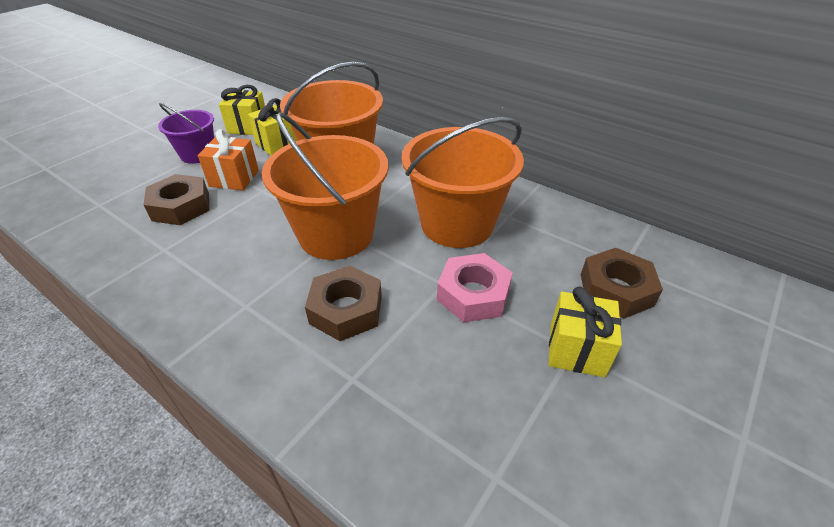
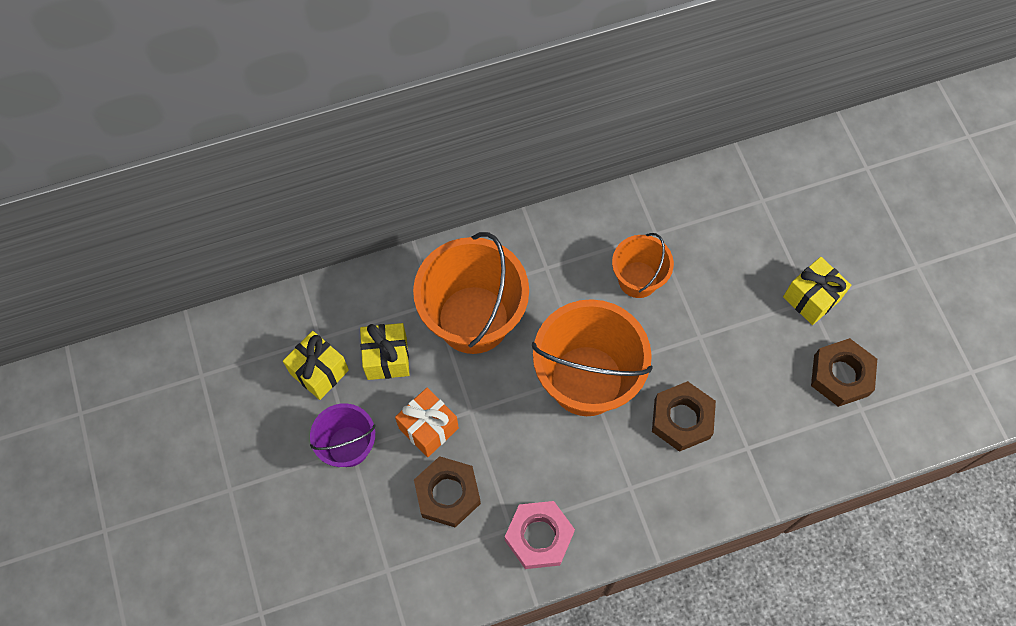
camera: 55 degrees left, 25 degrees up
(457, 224) = (638, 279): orange bucket -> orange bucket, size x0.55
(473, 294) = (724, 324): pink nut -> pink nut (539, 536)
(616, 289) = (781, 229): brown nut -> brown nut (841, 375)

